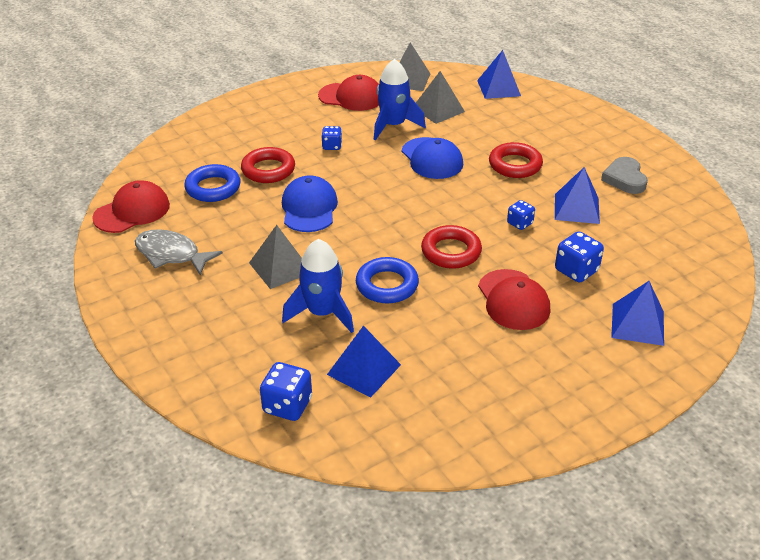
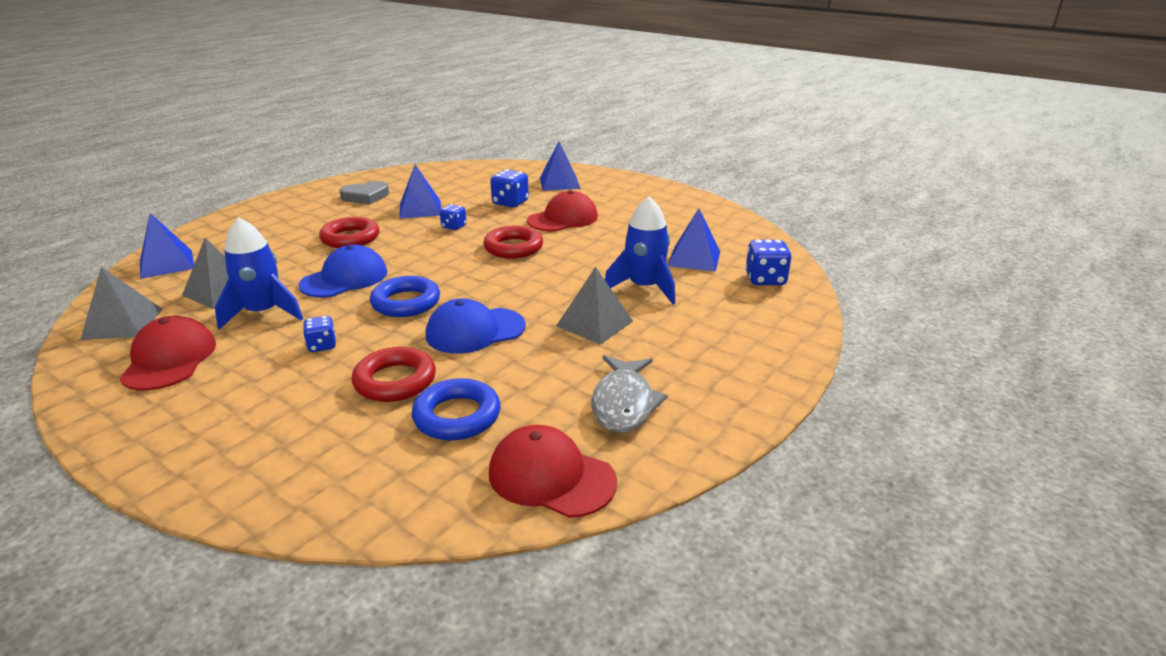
camera: 110 degrees left, 10 degrees down
(387, 285) = (582, 267): blue ring -> blue ring (406, 302)

